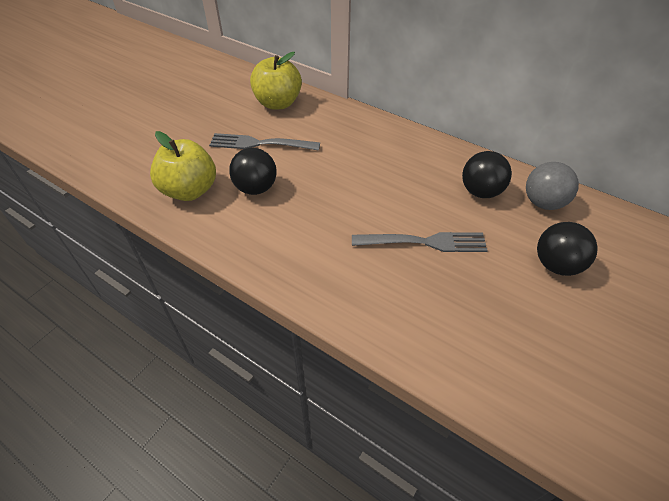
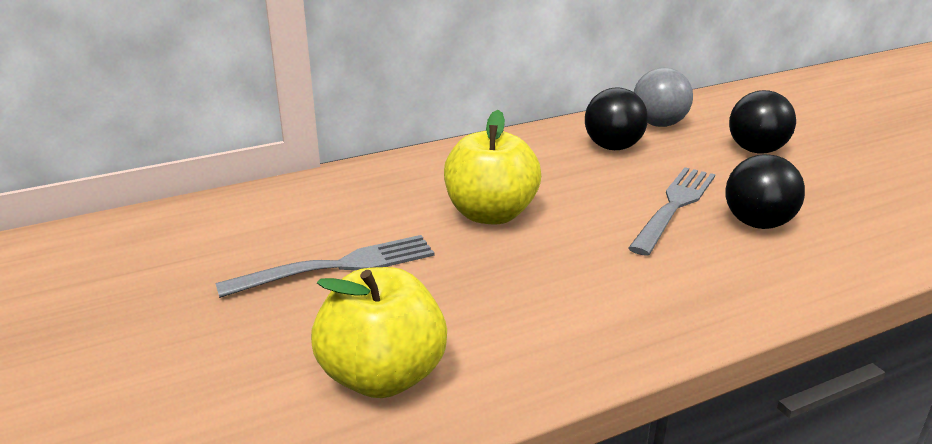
camera: 60 degrees left, 20 degrees down
(256, 188) = (449, 302): black ball -> black ball (757, 223)
(260, 144) = (337, 267): grey fork -> grey fork turned 150 degrees counterclockwise
(278, 103) = (249, 221): yellow apple -> yellow apple (490, 214)

